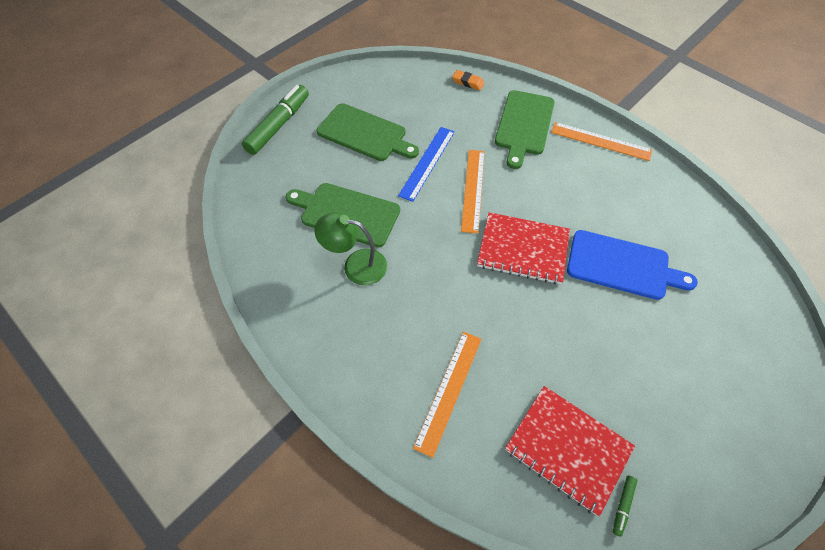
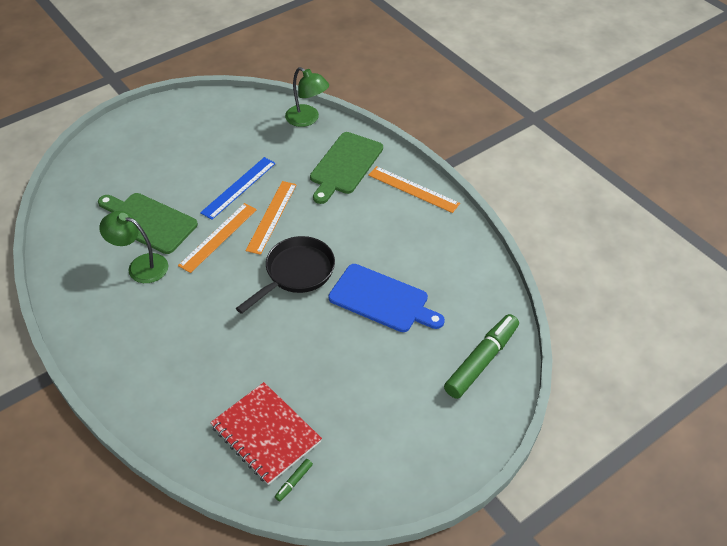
camera: 10 degrees right, 10 degrees down
(279, 125) = (114, 137): green marker -> green marker (481, 361)
(365, 134) = (190, 155): green cutting board -> none
(449, 391) = (182, 375): orange ruler -> orange ruler (218, 237)
(468, 82) = (307, 119): orange eraser -> green lamp
(523, 249) = (296, 273): red notebook -> black pan

